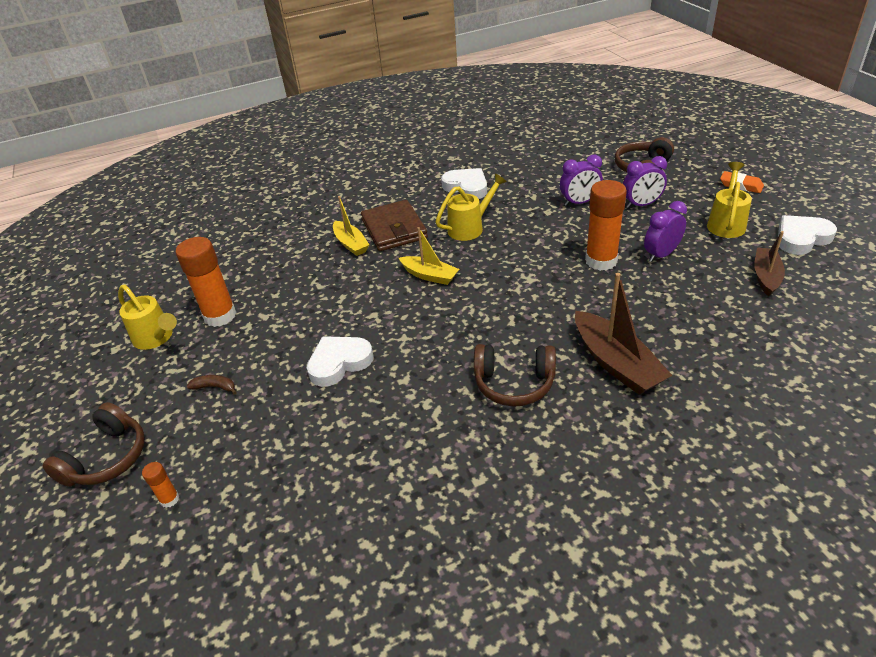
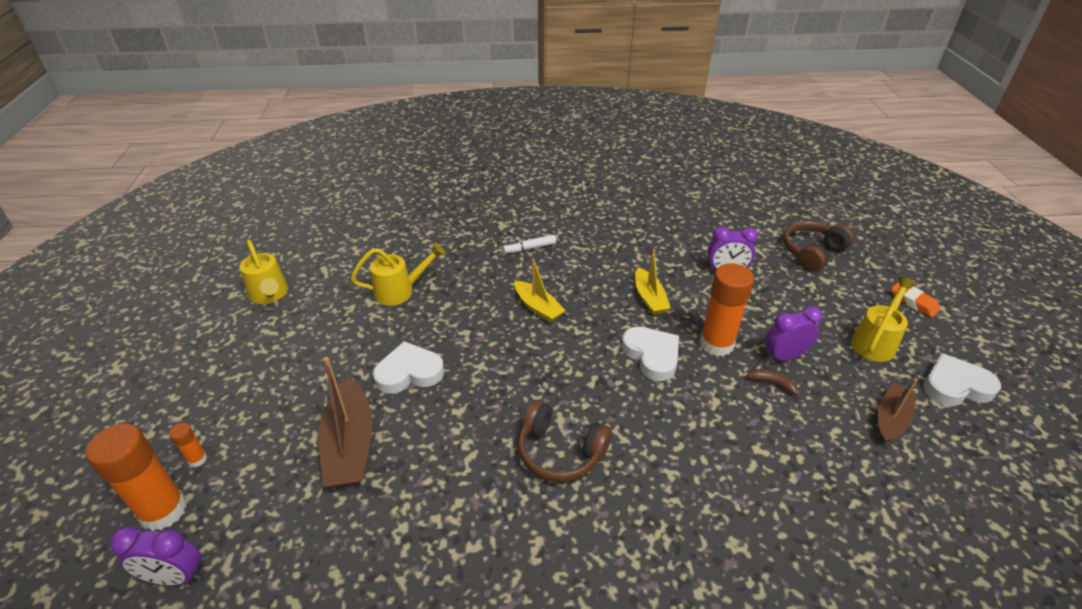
camera: 15 degrees right, 0 degrees up
(107, 458) = (170, 399): brown headphones -> none
(215, 387) = (291, 360): brown banana -> brown banana (772, 384)
(220, 316) = (333, 290): orange glue stick -> orange glue stick (163, 510)
(351, 244) = (482, 252): yellow boat -> yellow boat (649, 298)
(394, 229) = (530, 248): brown wallet -> white marker
(466, 187) = (620, 223): white heart -> white heart (652, 355)
(470, 228) = (602, 268): yellow watering can -> yellow watering can (400, 291)
(616, 363) = (675, 466): brown boat -> brown boat (350, 445)
(641, 205) = (790, 293): purple clock -> purple clock (175, 577)

